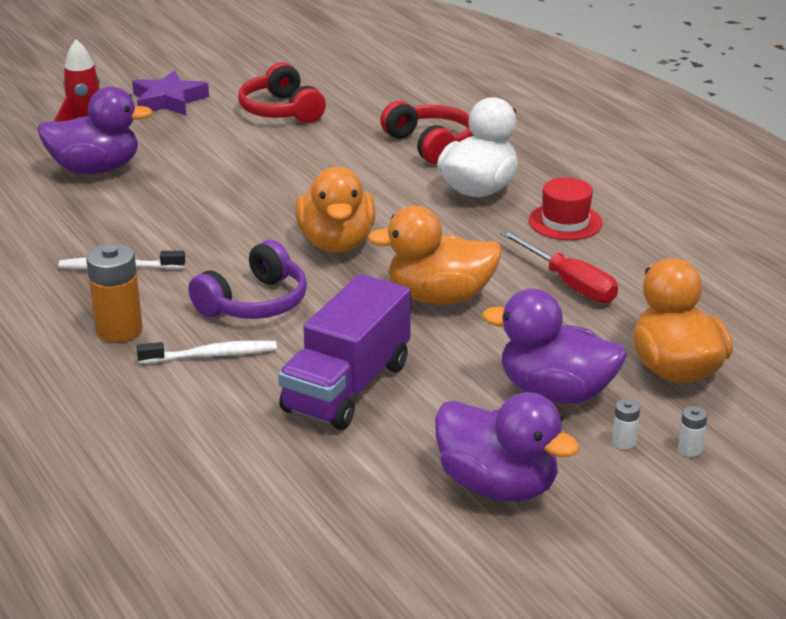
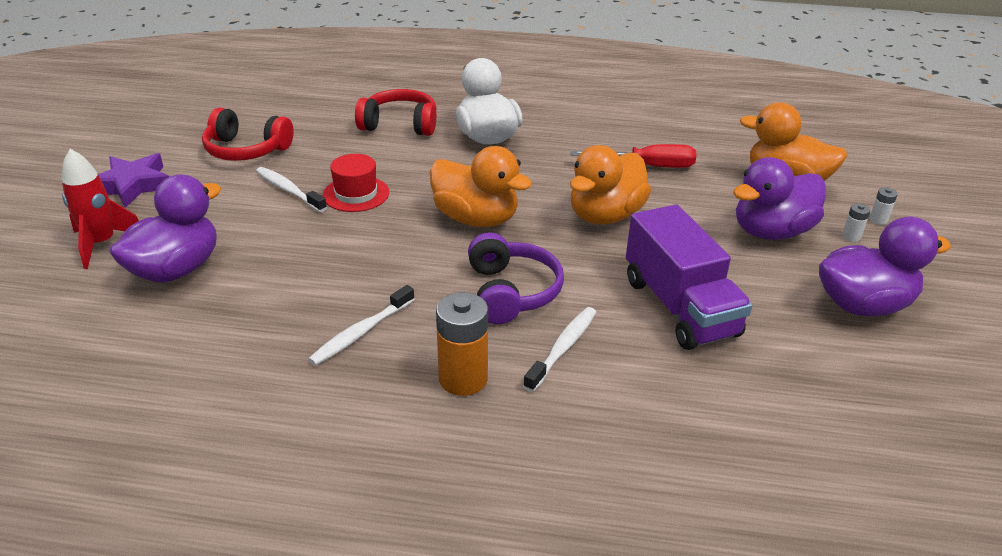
camera: 50 degrees left, 5 degrees up
(253, 154) = (289, 190): none -> white toothbrush
(565, 222) = (572, 132): red hat -> red hat (356, 194)

